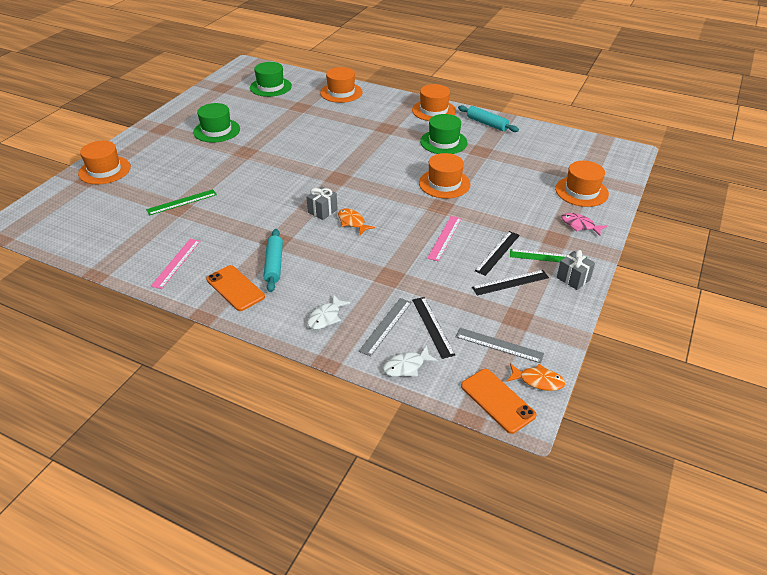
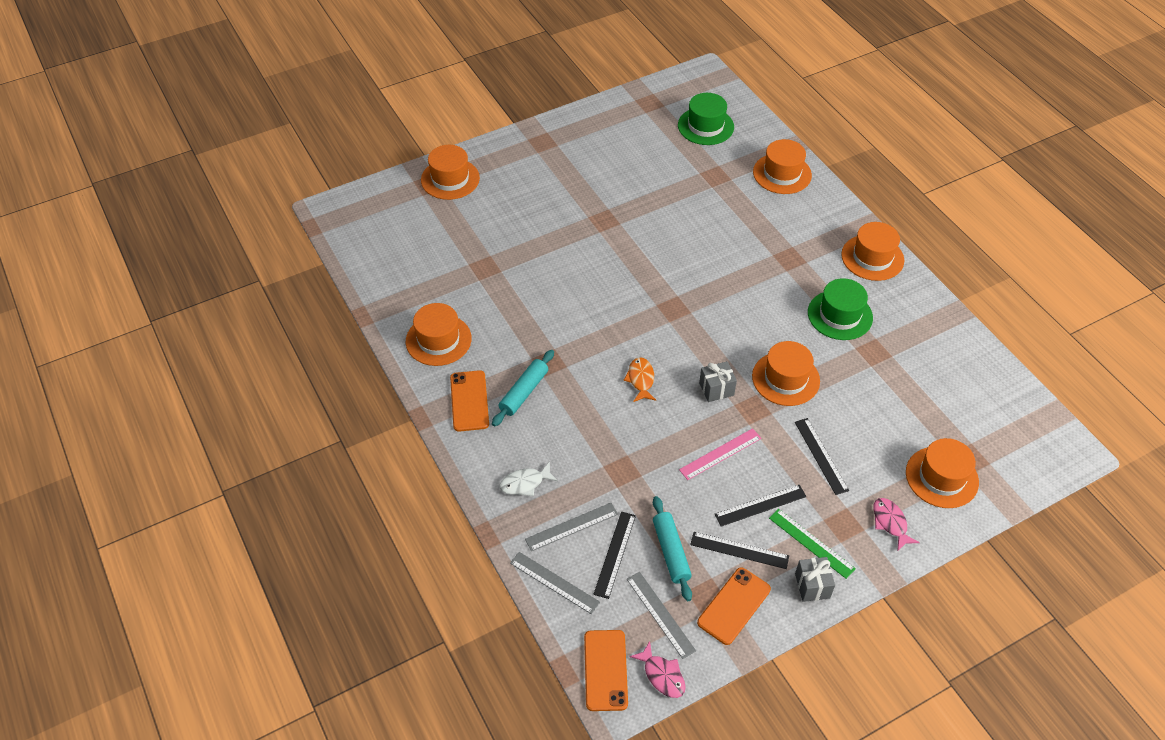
camera: 35 degrees right, 10 degrees up
(176, 263) = (438, 340): pink ruler -> orange hat
(182, 202) = (494, 262): green ruler -> none
(217, 130) = (597, 172): green hat -> none
(322, 211) = (622, 348): grey gift -> grey gift (716, 389)
(406, 366) = (554, 582): white fish -> grey ruler
(487, 123) = (922, 312): turquoise rolling pin -> turquoise rolling pin (671, 552)
(505, 211) = (821, 456): none -> black ruler
(538, 381) = (662, 675): orange fish -> pink fish
(539, 314) = (734, 606): none -> orange phone

